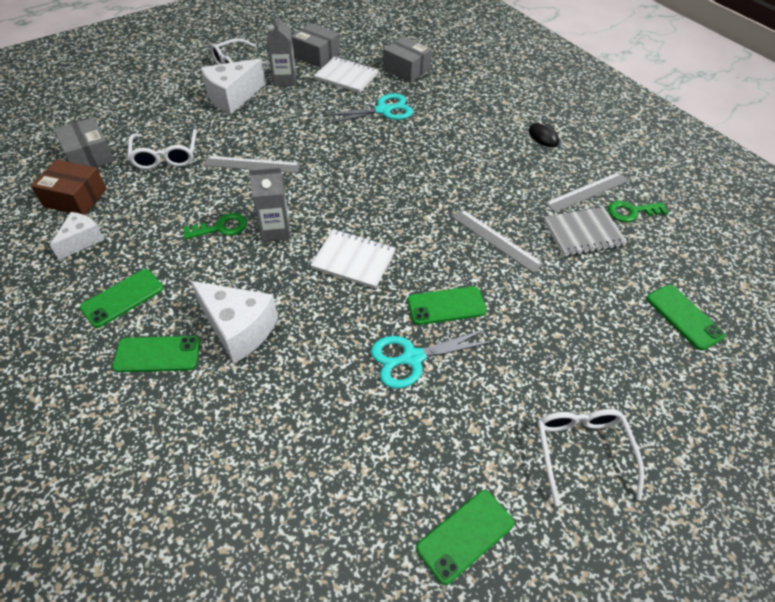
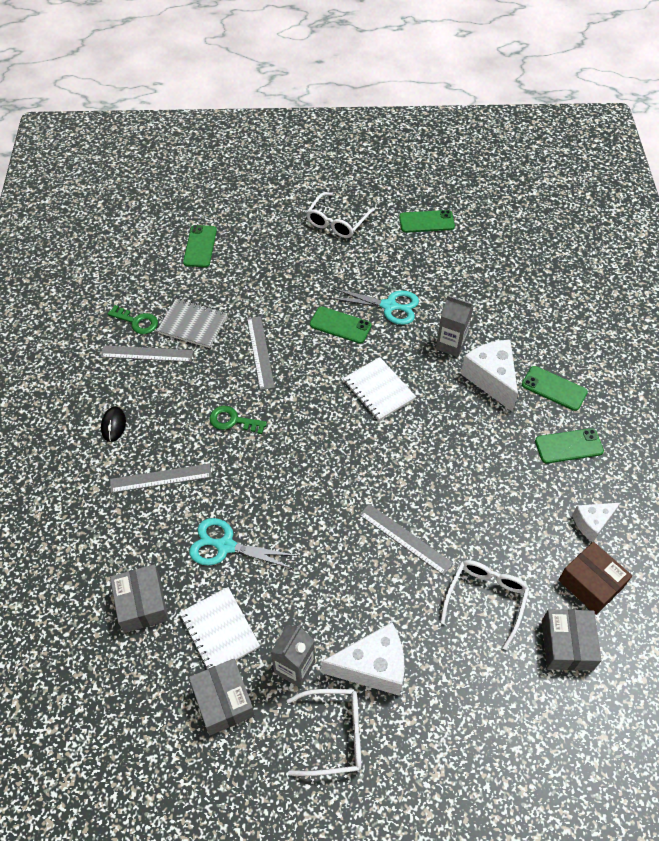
camera: 145 degrees left, 5 degrees up
(221, 228) = (467, 475): green key -> green key (233, 421)
(275, 230) = (423, 448): grey carton -> grey carton (451, 344)
(469, 124) = (161, 478): none -> grey ruler

